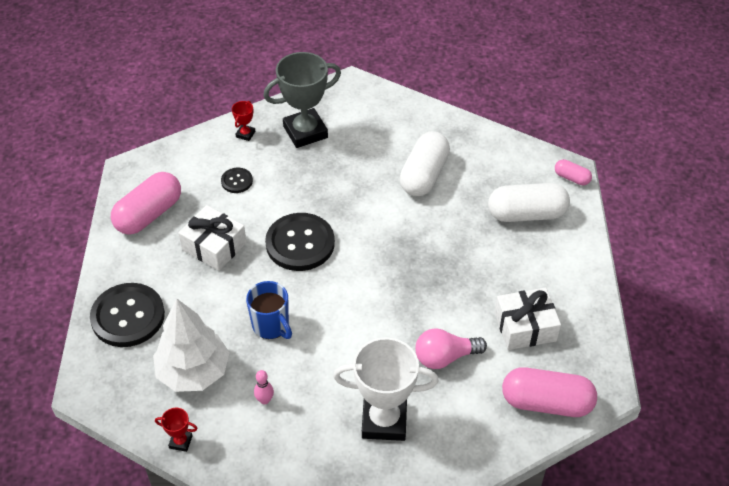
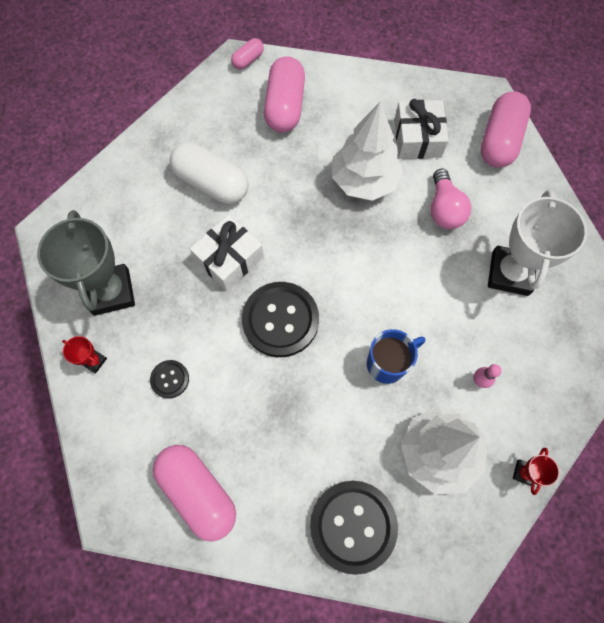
camera: 80 degrees left, 20 degrees up
(214, 246) = (265, 415): white gift -> white gift (229, 259)
(459, 287) = (364, 180): none -> white tree
(526, 214) = (285, 106): white capsule -> pink capsule

